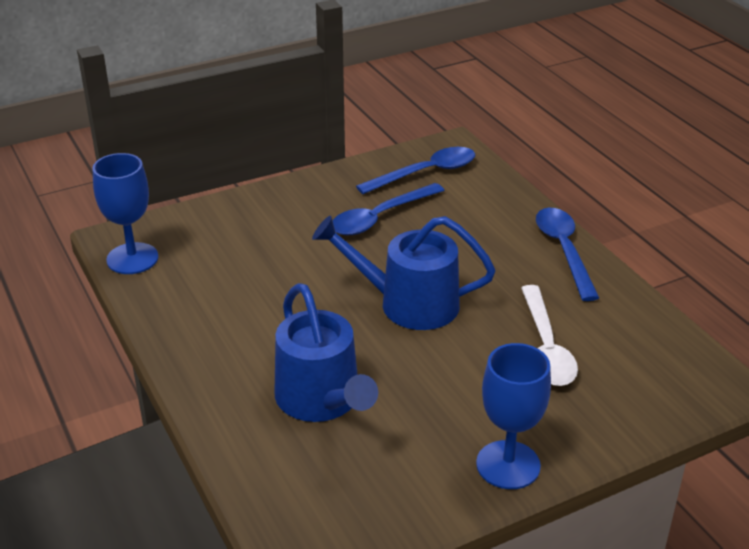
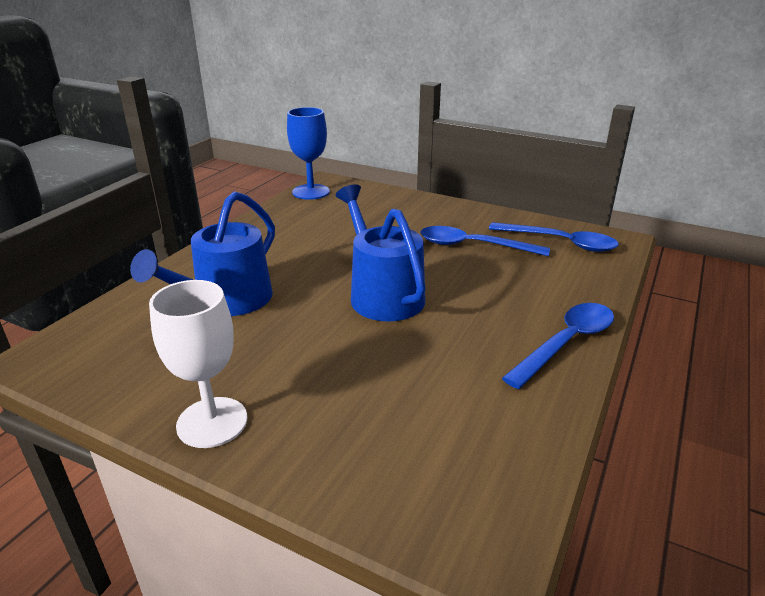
camera: 55 degrees right, 5 degrees down
(508, 465) = (212, 422): blue goblet -> white goblet
(546, 347) = (406, 384): white spoon -> none

